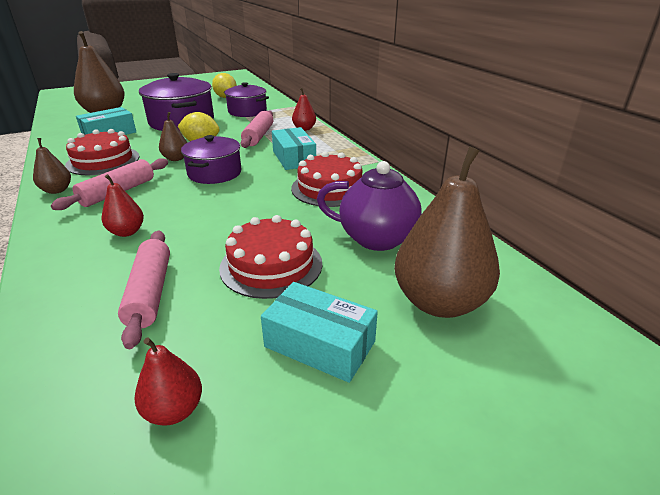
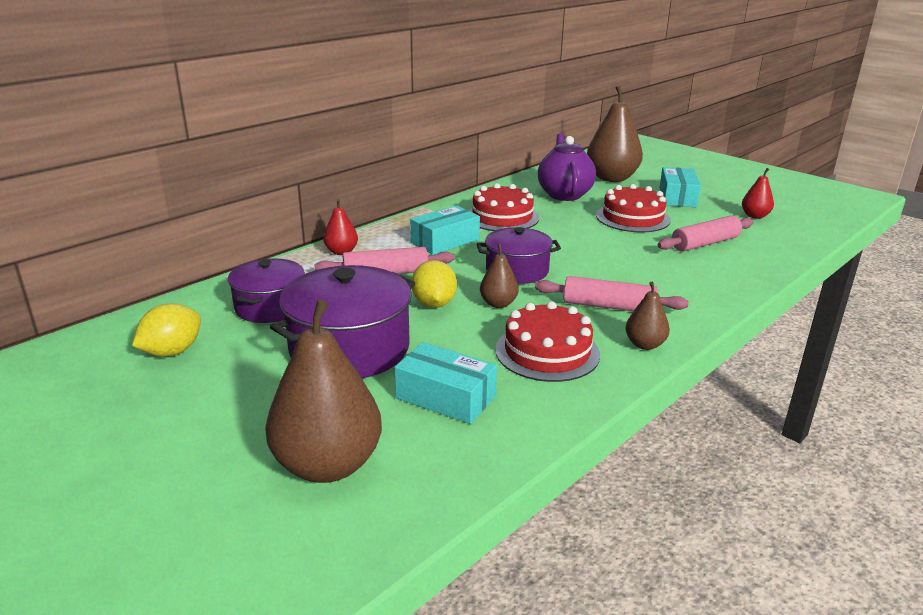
camera: 110 degrees left, 5 degrees down
(127, 232) = (661, 275): red pear -> none

